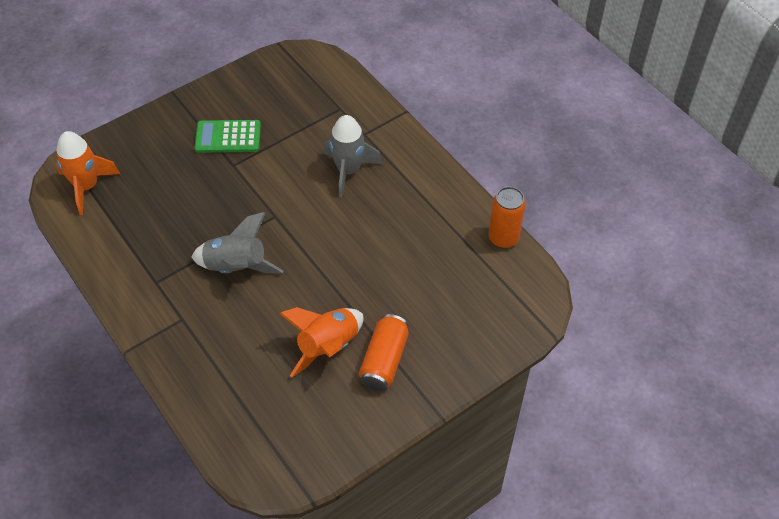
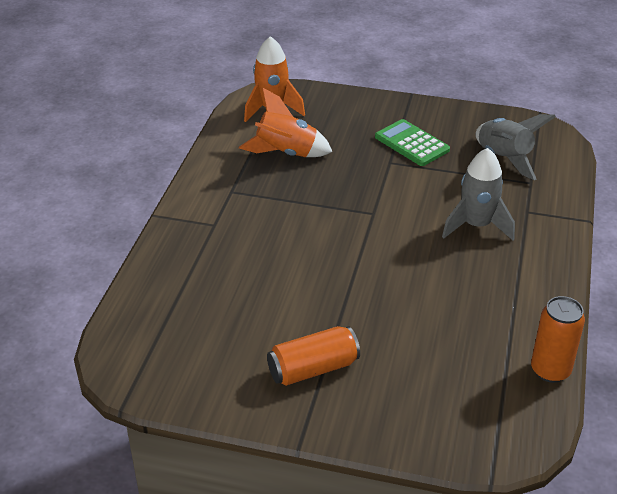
camera: 50 degrees right, 15 degrees down
(236, 267) = (297, 223): grey rocket -> grey rocket (504, 158)
(328, 346) = (285, 323): orange rocket -> orange rocket (286, 153)

